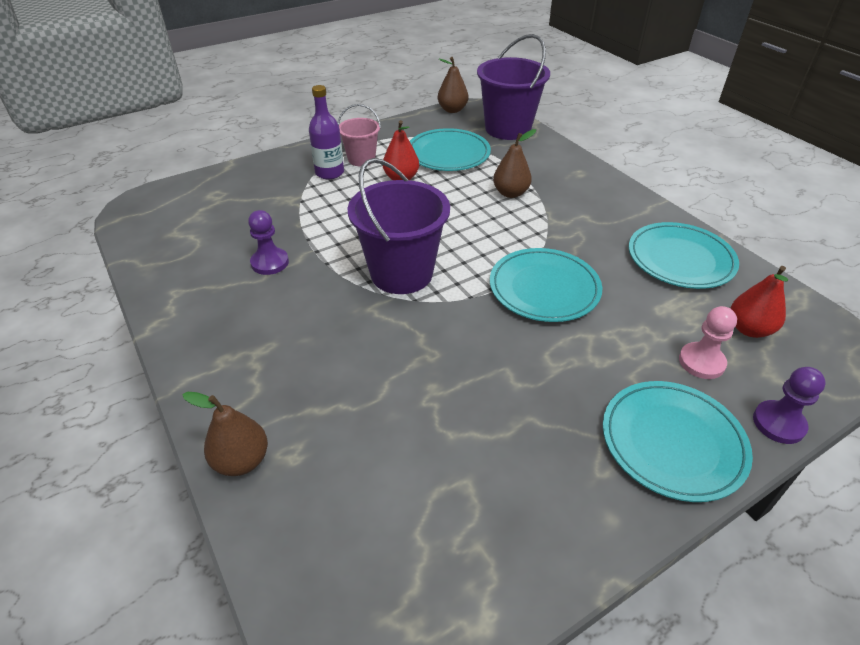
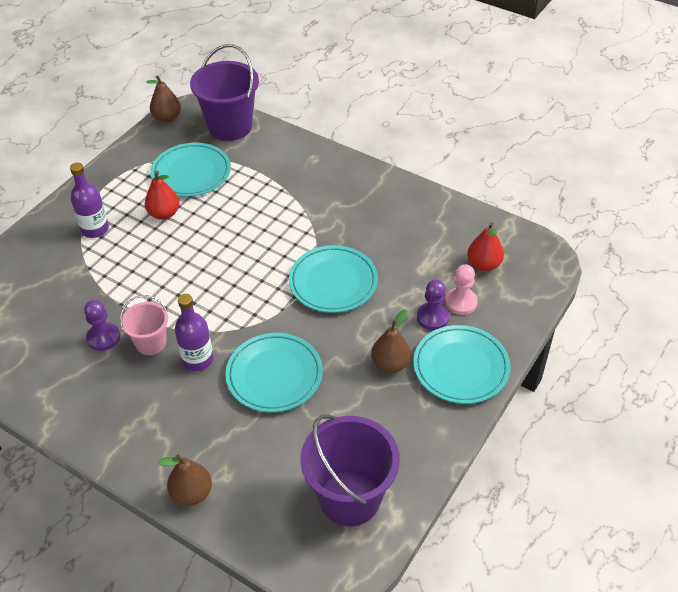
camera: 25 degrees left, 5 degrees up
(347, 315) = (197, 360): none -> purple bottle
(361, 159) = (115, 204): pink bucket -> pink bucket (151, 343)
(401, 273) = (218, 308): purple bucket -> purple bucket (350, 498)
(510, 193) = (266, 199): brown pear -> brown pear (390, 364)
(680, 259) = (420, 220): turquoise plate -> turquoise plate (274, 375)
(778, 423) = (519, 329): purple pawn -> purple pawn (432, 317)

